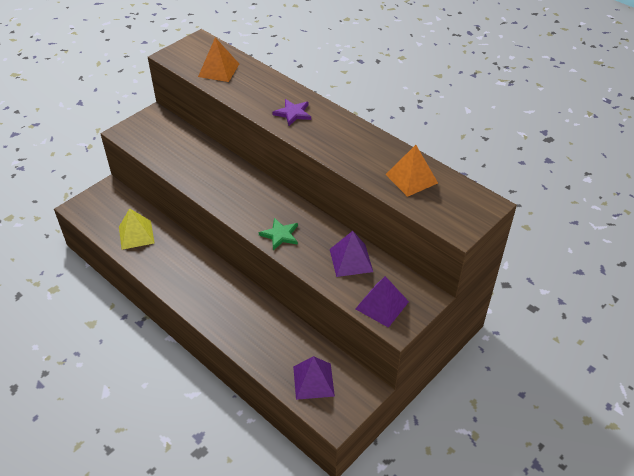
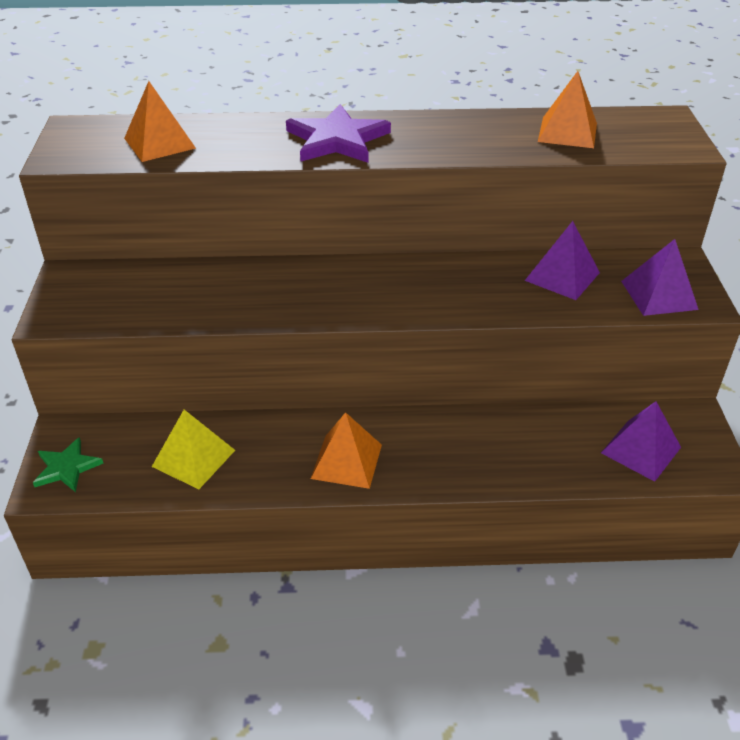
camera: 45 degrees left, 5 degrees down
(186, 281) = (346, 461): none -> orange pyramid
(280, 235) = (452, 301): green star -> green star (67, 467)
(293, 113) = (337, 140): purple star -> purple star, size x1.68

